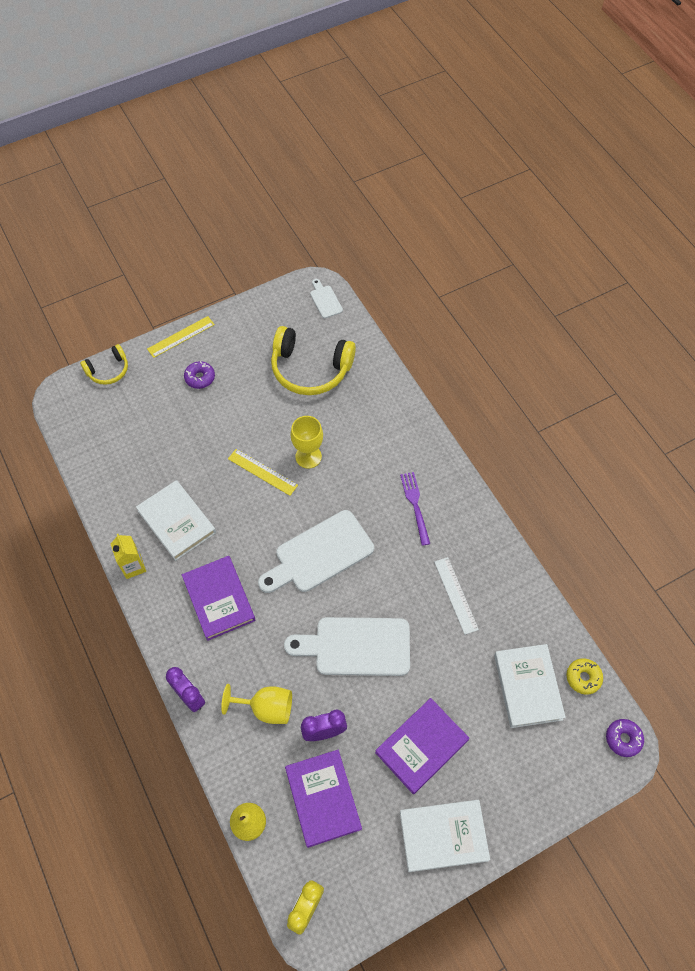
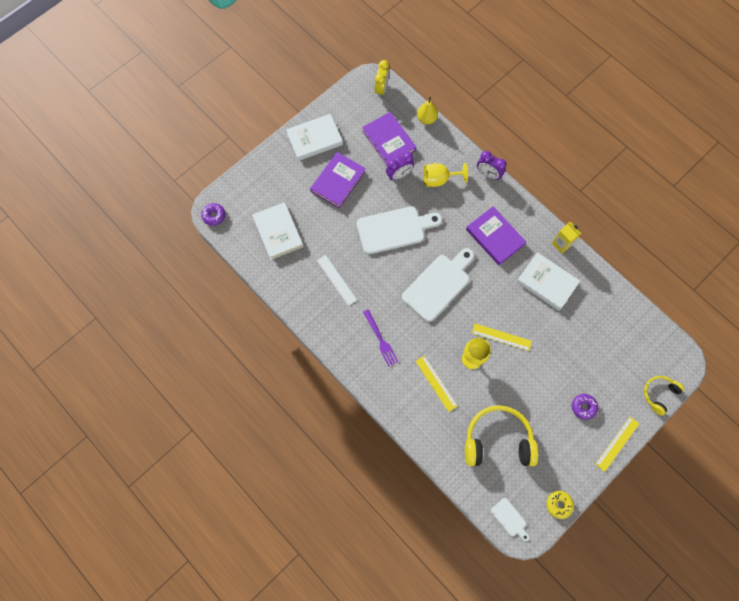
camera: 165 degrees right, 10 degrees up
(361, 441) = (436, 383): none -> yellow ruler
(583, 678) = (243, 246): yellow donut -> yellow donut (558, 504)

